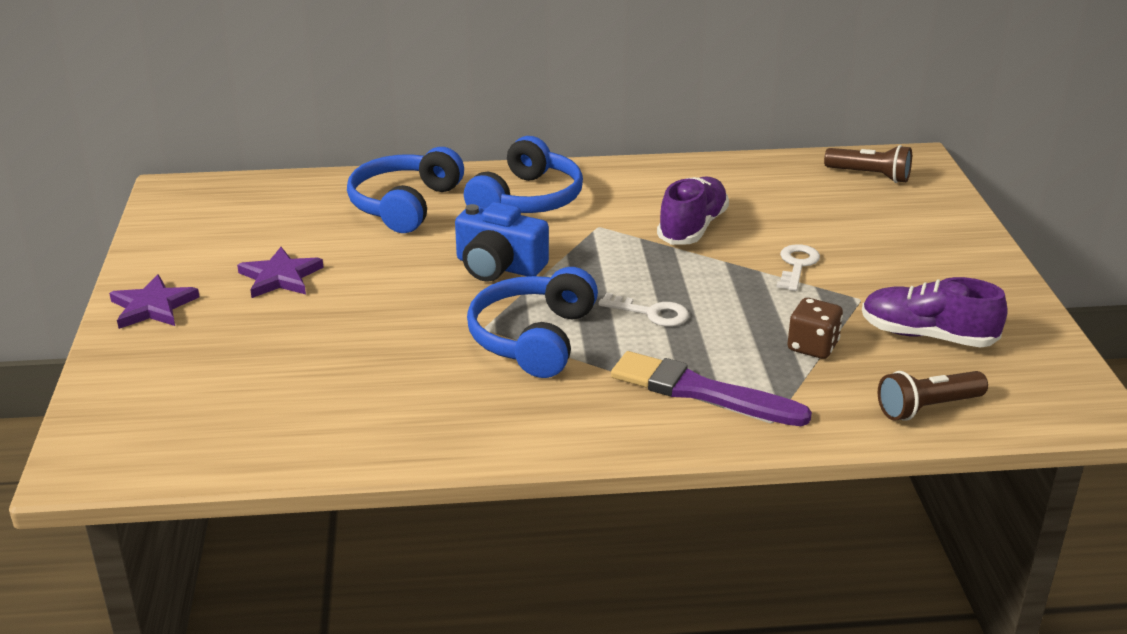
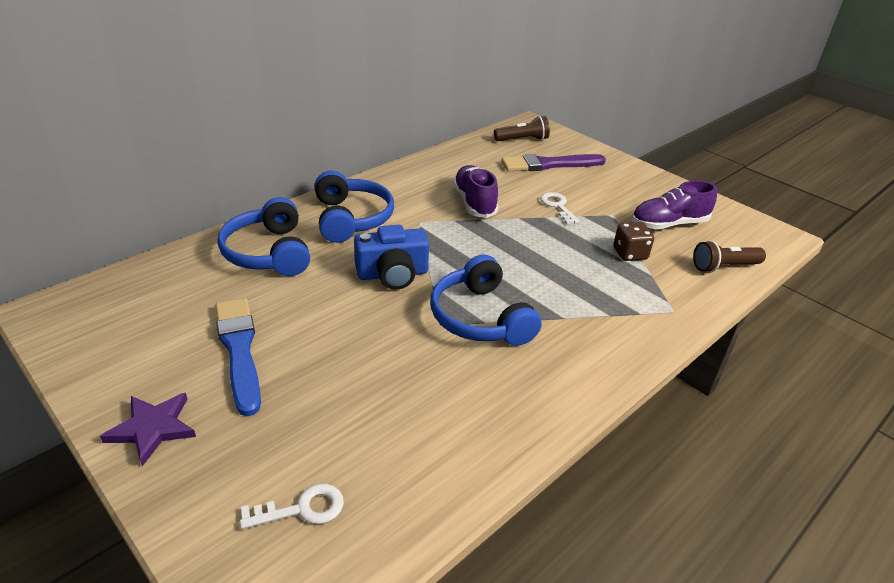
camera: 40 degrees left, 5 degrees up
(280, 277) = (239, 350): purple star -> blue brush
(651, 313) = (524, 268): white key -> white key (302, 509)
(701, 392) = (616, 309): purple brush -> purple brush (549, 164)
(927, 408) = (724, 267): brown flashlight -> brown flashlight turned 45 degrees clockwise

